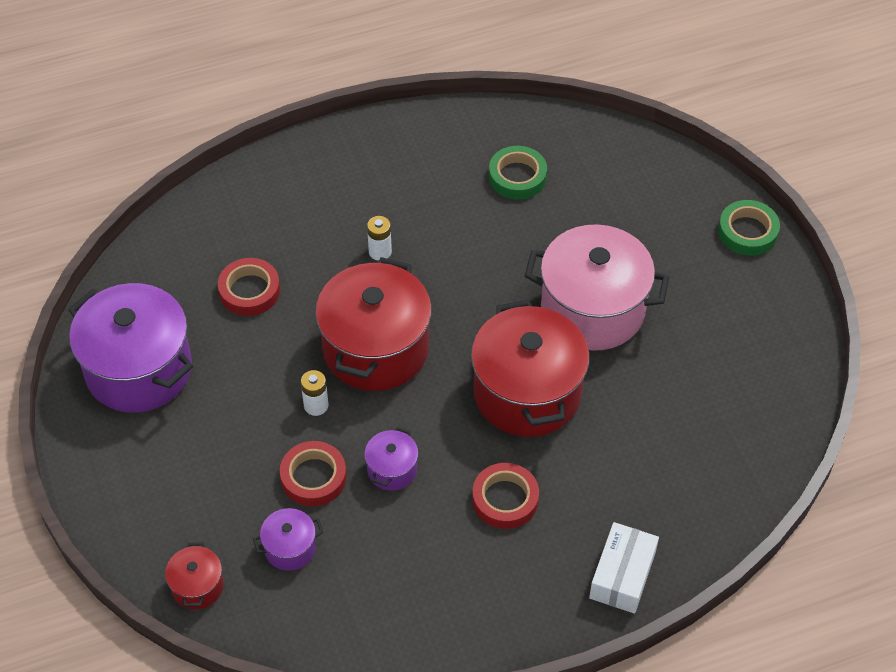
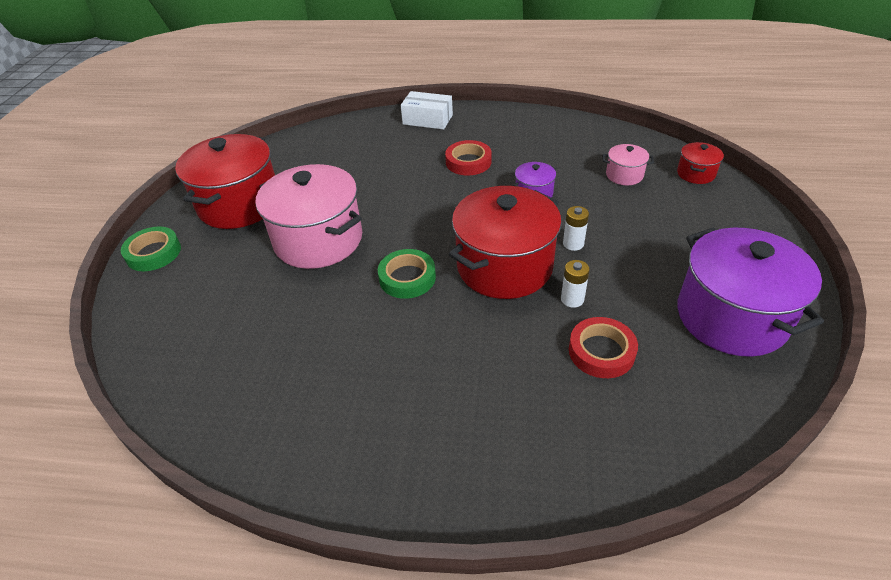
camera: 150 degrees left, 10 degrees down
(290, 548) = (624, 175): purple pot -> pink pot
(313, 477) = (593, 204): red tape -> none
(380, 252) = (454, 343): white battery -> white battery (572, 299)
(517, 176) = (272, 368): green tape -> green tape (407, 278)
(527, 393) = (410, 207): red pot -> red pot (240, 204)
(622, 575) = (427, 119): white box -> white box turned 60 degrees clockwise

